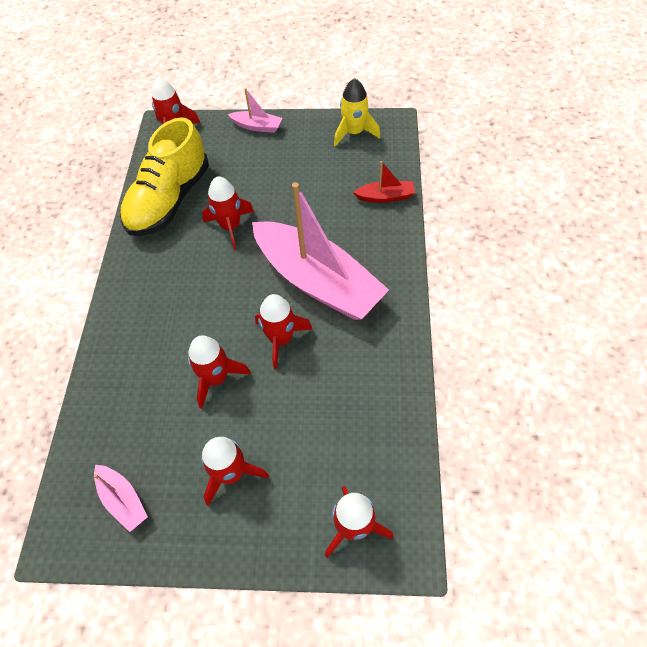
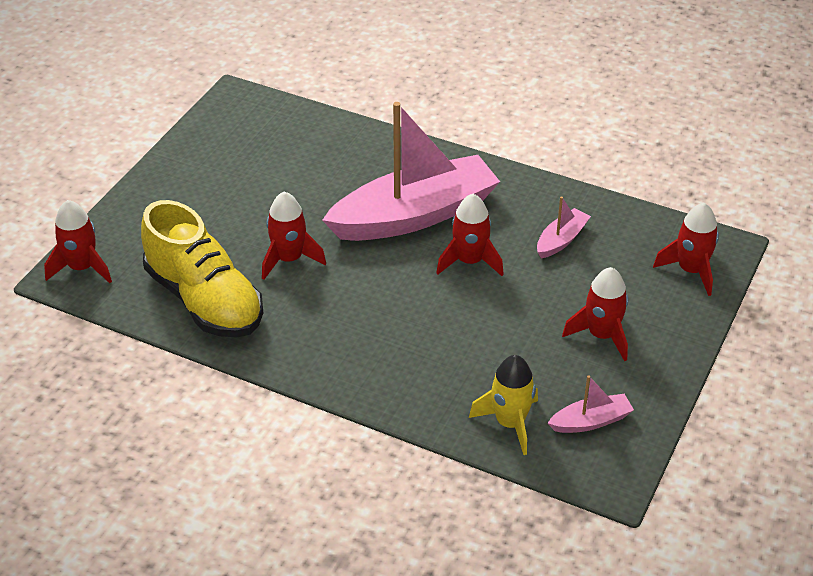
camera: 70 degrees left, 15 degrees down
(216, 378) = (488, 320): red rocket -> none
(257, 126) = (143, 196): pink boat -> pink boat (561, 240)
(354, 133) = (224, 127): yellow rocket -> yellow rocket (510, 423)
(385, 197) = (337, 135): red boat -> none

